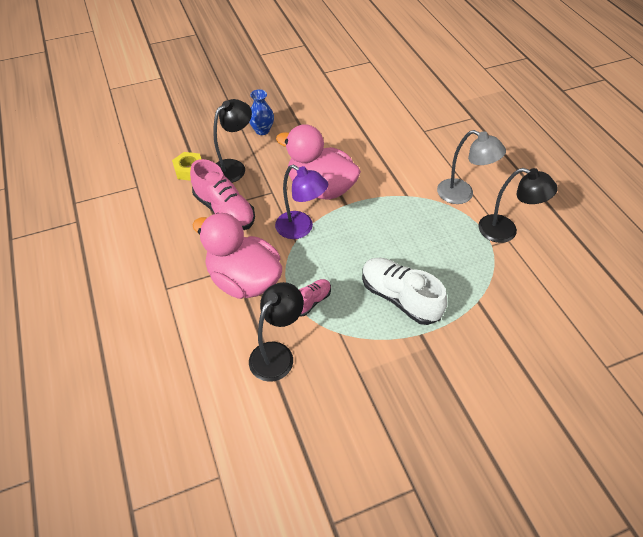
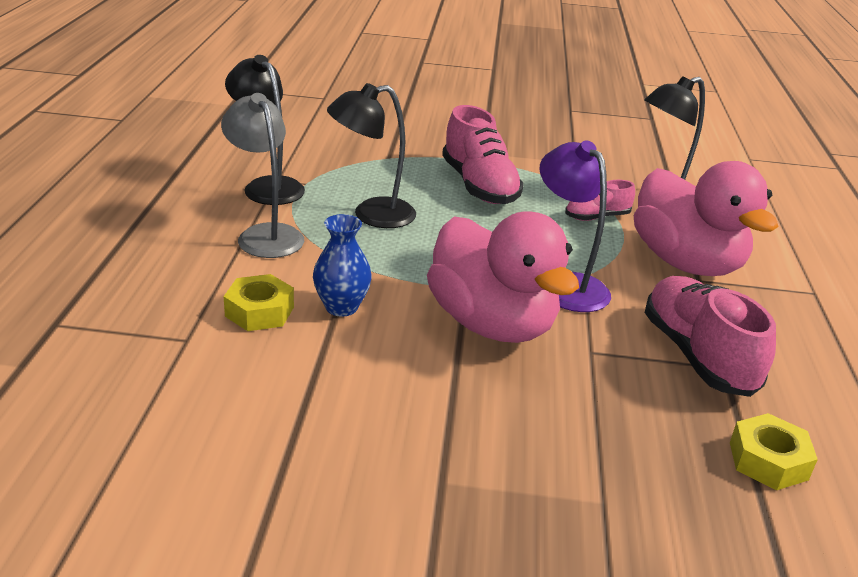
camera: 155 degrees left, 20 degrees down
(234, 167) = (656, 426): black lamp -> black lamp (371, 215)
(262, 130) = (550, 491): blue vase -> blue vase (341, 307)
(400, 298) = (479, 186): white shoe -> pink shoe
(414, 153) = (259, 311): none -> yellow nut

